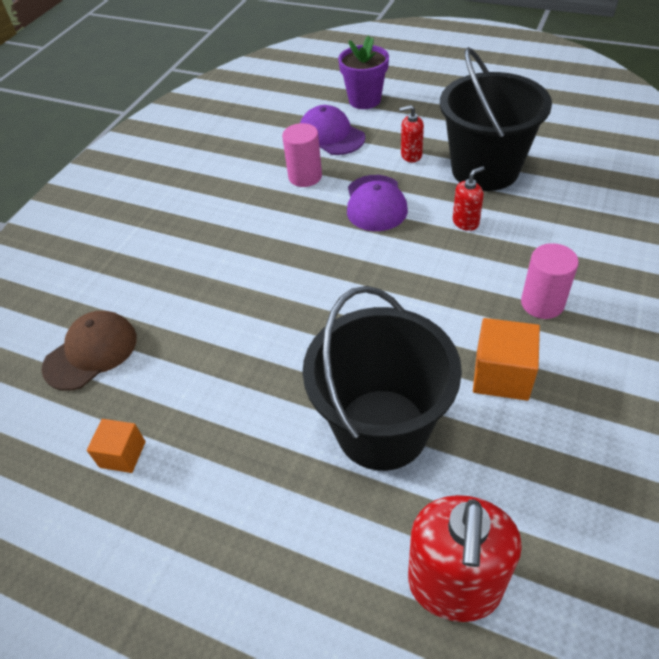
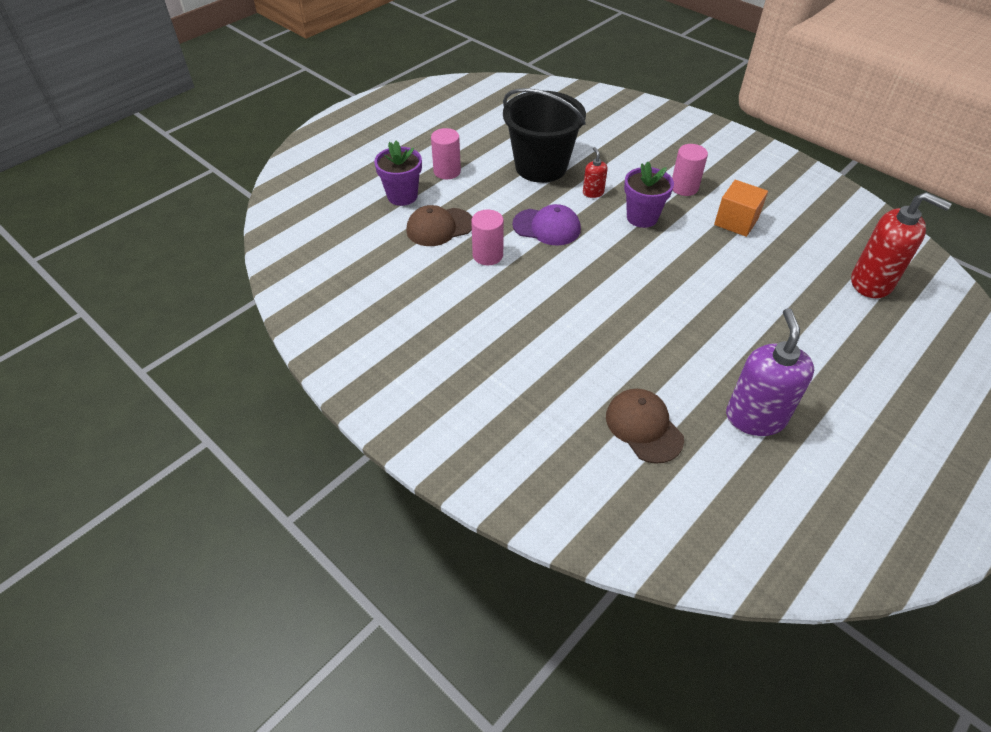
camera: 75 degrees left, 0 degrees up
(122, 454) = (755, 417): orange cube -> purple soap dispenser
(331, 135) = (439, 227): purple cap -> brown cap
(382, 429) = (764, 281): black bucket -> none
(411, 155) = (499, 194): red soap dispenser -> none
(424, 112) = (447, 171): none -> pink cylinder
(445, 276) = (642, 217): none -> purple flower pot

